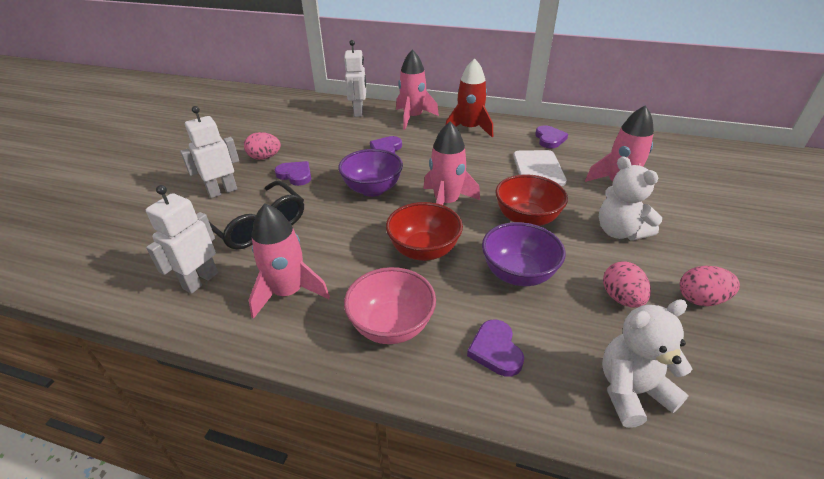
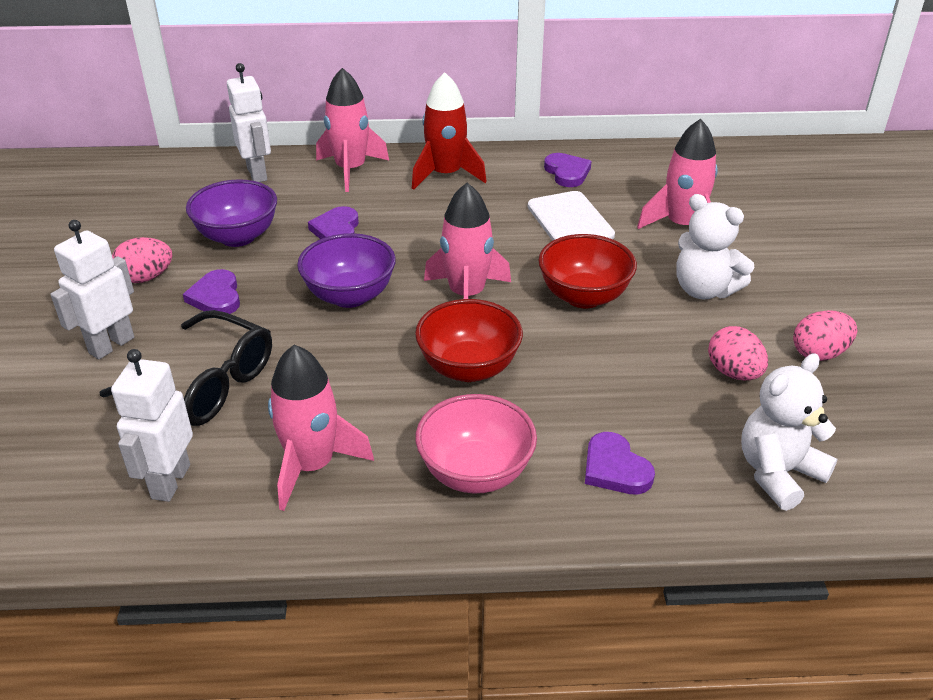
camera: 20 degrees left, 0 degrees up
(295, 175) = (216, 297): purple heart -> purple heart turned 120 degrees counterclockwise
(518, 274) = (603, 371): purple bowl -> purple bowl (238, 237)

